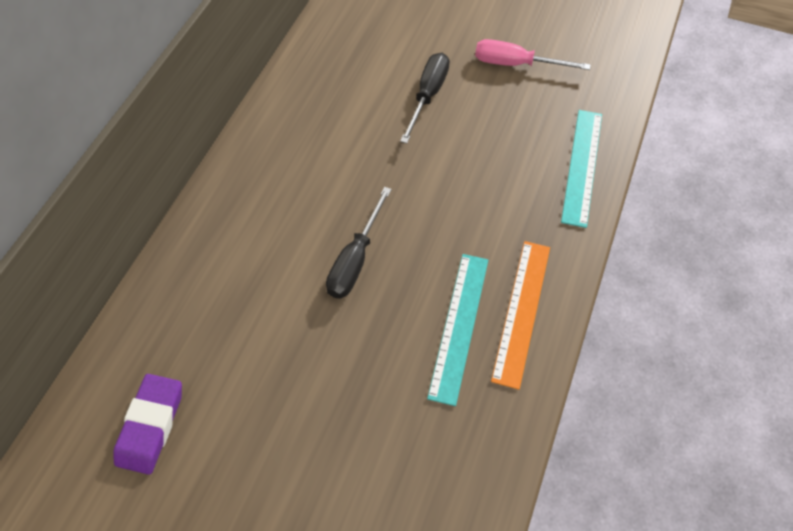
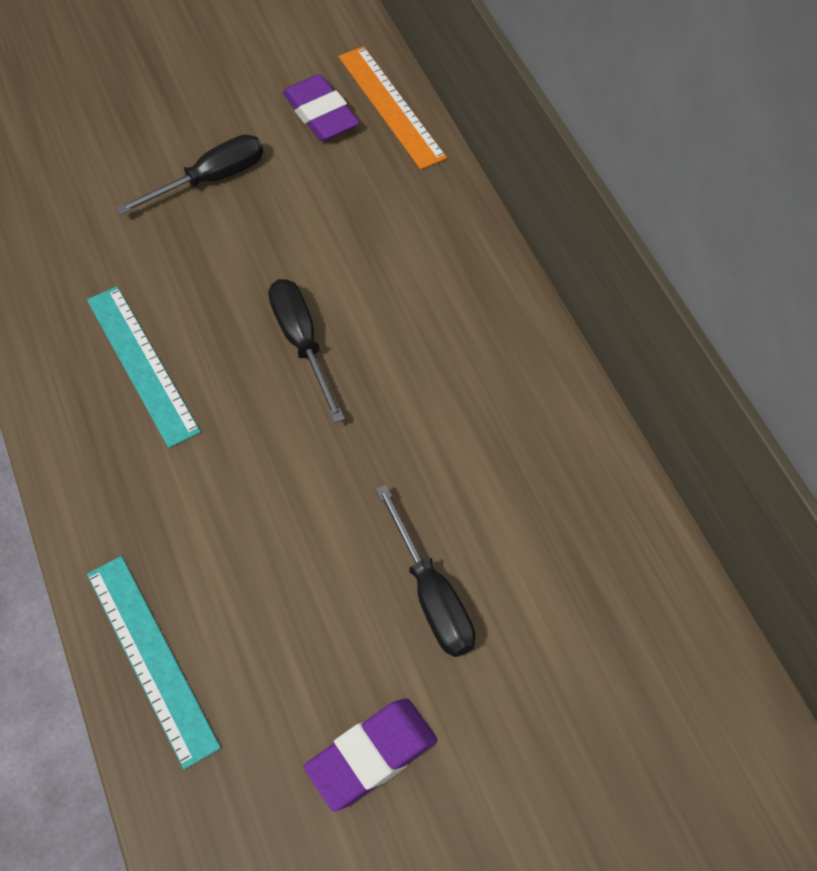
camera: 135 degrees right, 0 degrees up
(284, 437) = (210, 179): none -> black screwdriver
(516, 64) = (371, 755): pink screwdriver -> purple eraser
(522, 311) = (90, 425): orange ruler -> orange ruler (391, 106)

